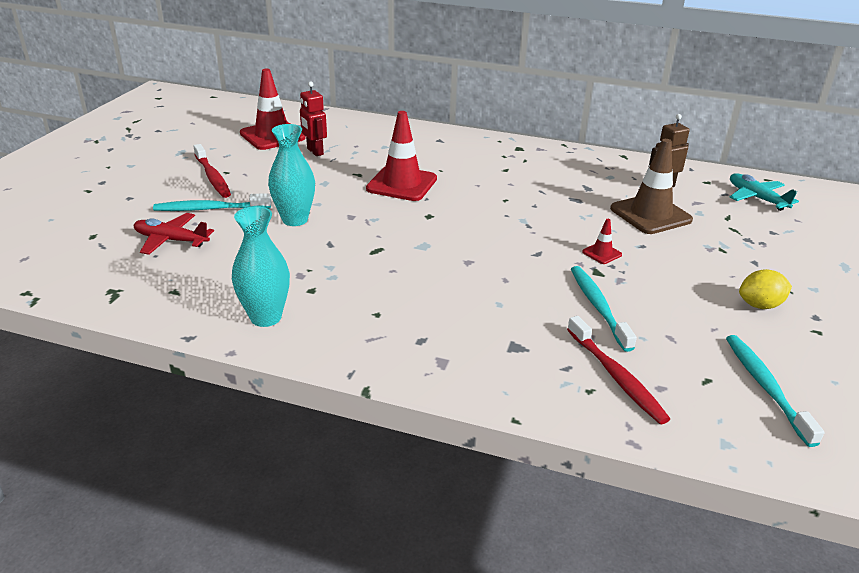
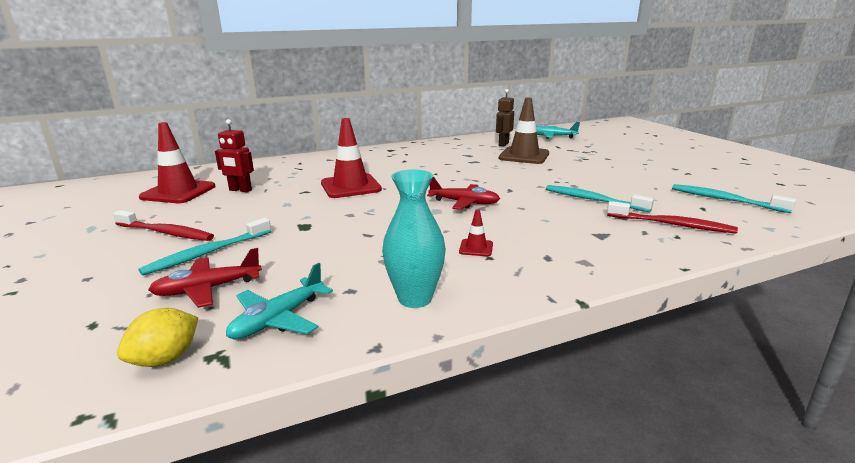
camera: 40 degrees left, 10 degrees down
(172, 285) = (278, 319): none -> turquoise plane
(295, 220) = (307, 231): turquoise vase -> none
(463, 248) = (464, 203): none -> red plane
(602, 253) = (540, 178): red traffic cone -> red traffic cone (476, 248)
(760, 305) = (648, 172): yellow lemon -> yellow lemon (165, 359)

